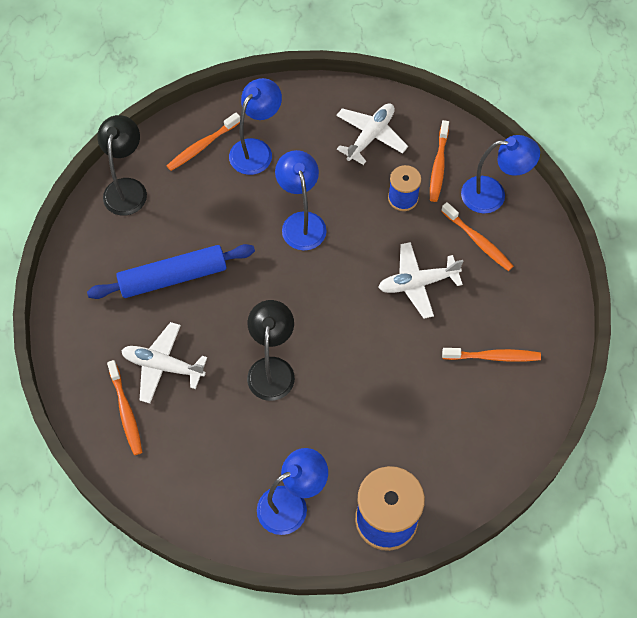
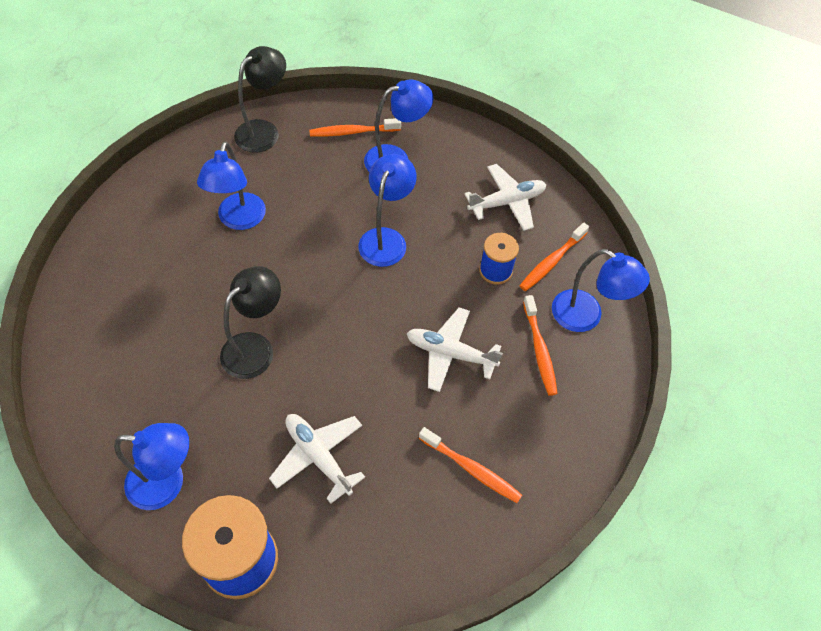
camera: 30 degrees right, 5 degrees down
(126, 411) = (103, 306): orange toothbrush -> none
(163, 366) = (167, 287): white plane -> white plane (318, 456)
(173, 277) = (239, 220): blue rolling pin -> blue lamp

